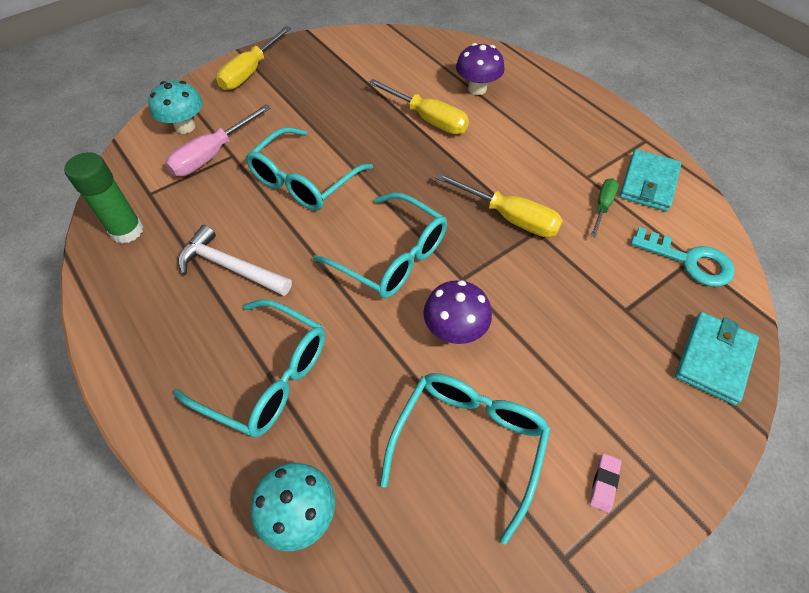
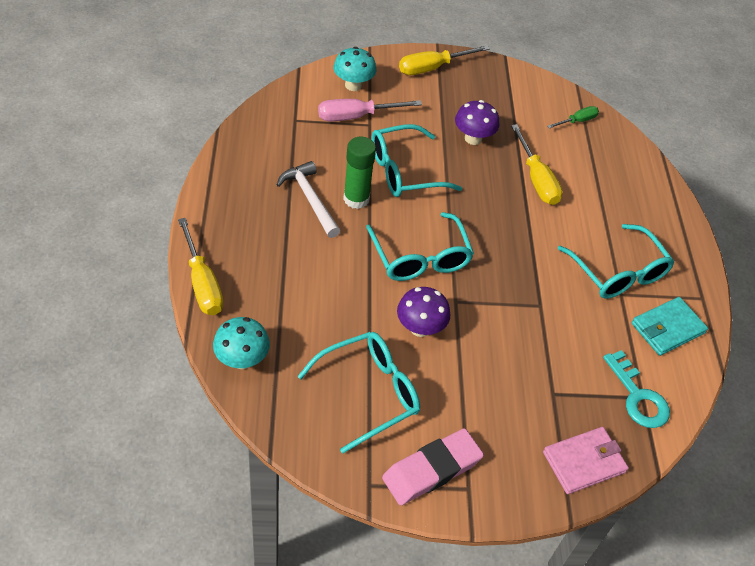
camera: 30 degrees right, 5 degrees down
(127, 231) = (264, 137): green glue stick -> green glue stick (356, 199)
(268, 377) = (281, 278): turquoise glasses -> turquoise glasses (618, 272)
(477, 89) = (600, 178): purple mushroom -> purple mushroom (473, 138)
(509, 217) = (529, 284): yellow screwdriver -> yellow screwdriver (202, 283)
(602, 206) = (610, 321): green screwdriver -> green screwdriver (577, 121)
(604, 483) = (432, 470): pink eraser -> pink eraser, size x2.41
(714, 359) = (584, 462): turquoise wallet -> pink wallet

